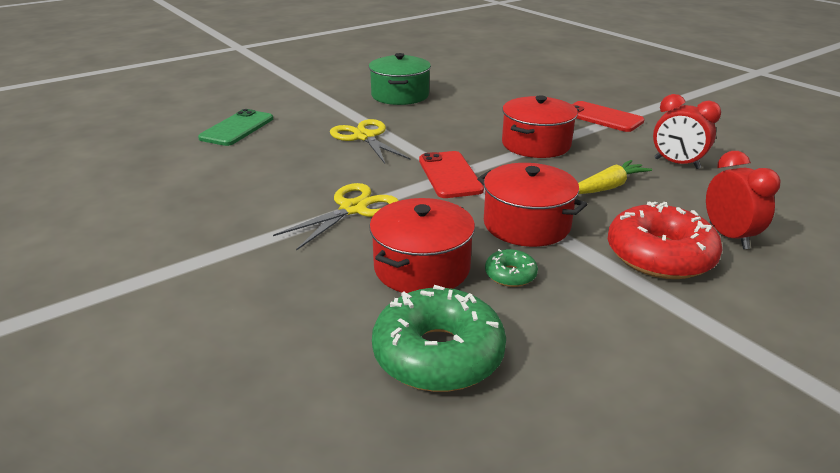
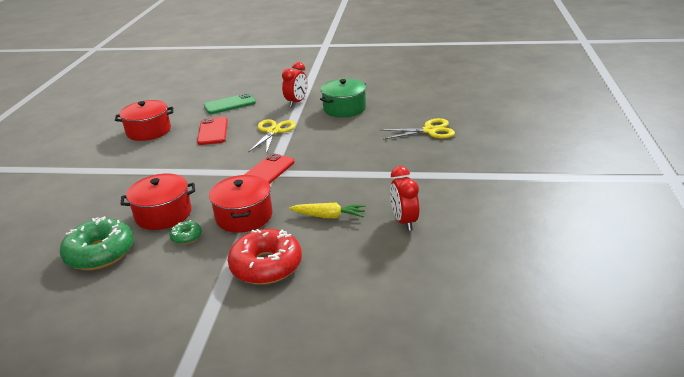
camera: 45 degrees right, 0 degrees up
(353, 209) = (193, 172): yellow scissors -> yellow scissors (430, 131)
(536, 144) = (349, 172): red pot -> red pot (149, 131)
(602, 117) = (433, 169): red phone -> red phone (213, 131)
(728, 236) = (324, 277): red clock -> red clock (297, 102)

